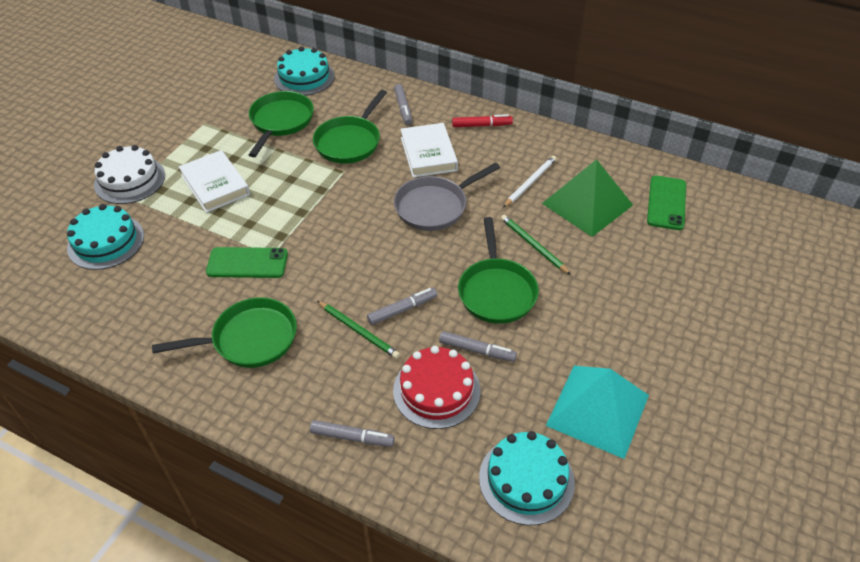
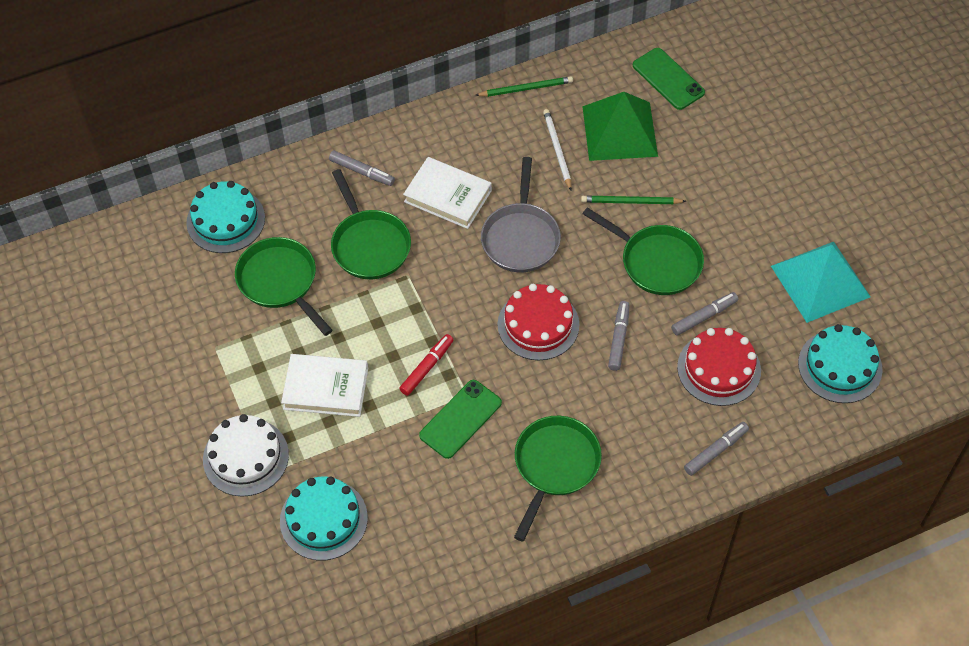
camera: 50 degrees left, 10 degrees up
(358, 331) = (614, 383): green pencil -> green pencil (526, 88)
(369, 257) = (538, 324): none -> red cake
(482, 125) = (448, 130): red marker -> red marker (427, 367)

